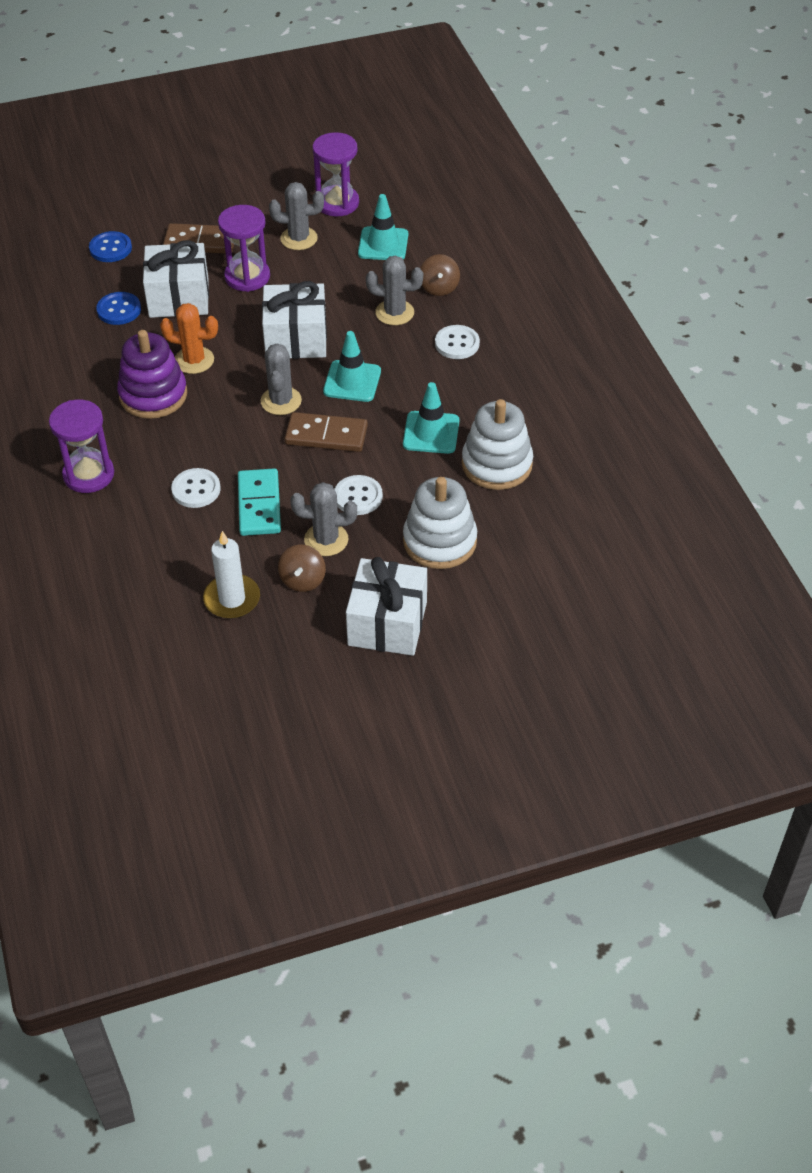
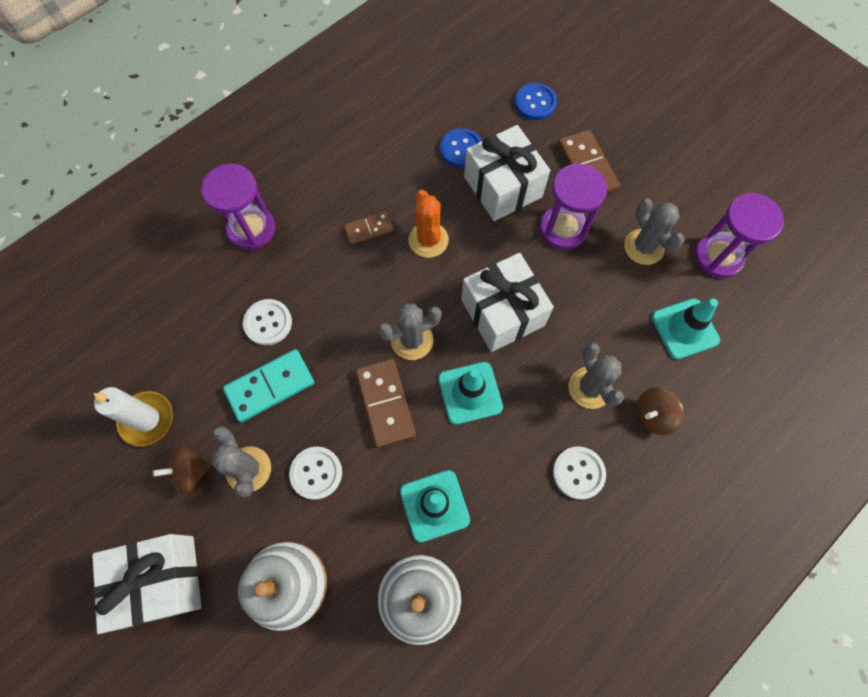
camera: 65 degrees right, 20 degrees up
(153, 395) = (369, 229): purple stacking toy -> brown domino

